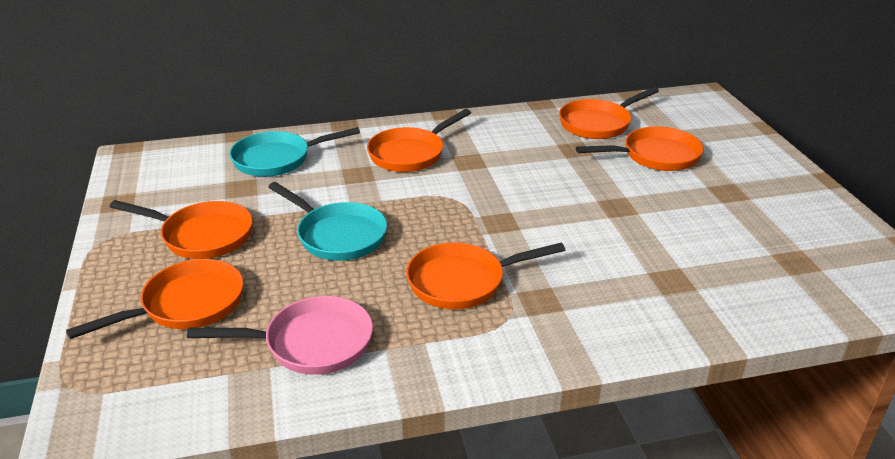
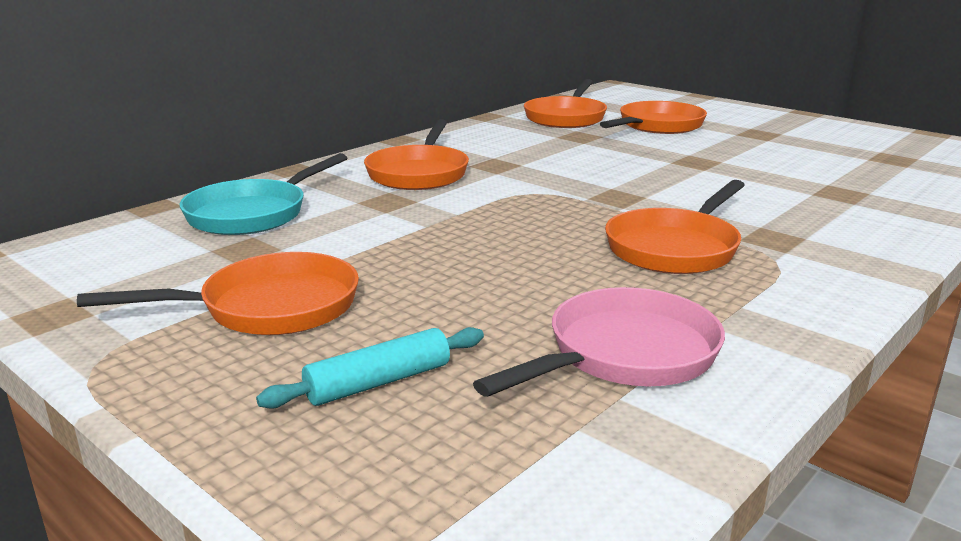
camera: 35 degrees left, 10 degrees down
(187, 305) = (378, 382): orange pan -> turquoise rolling pin
(337, 235) = (463, 254): turquoise pan -> none

